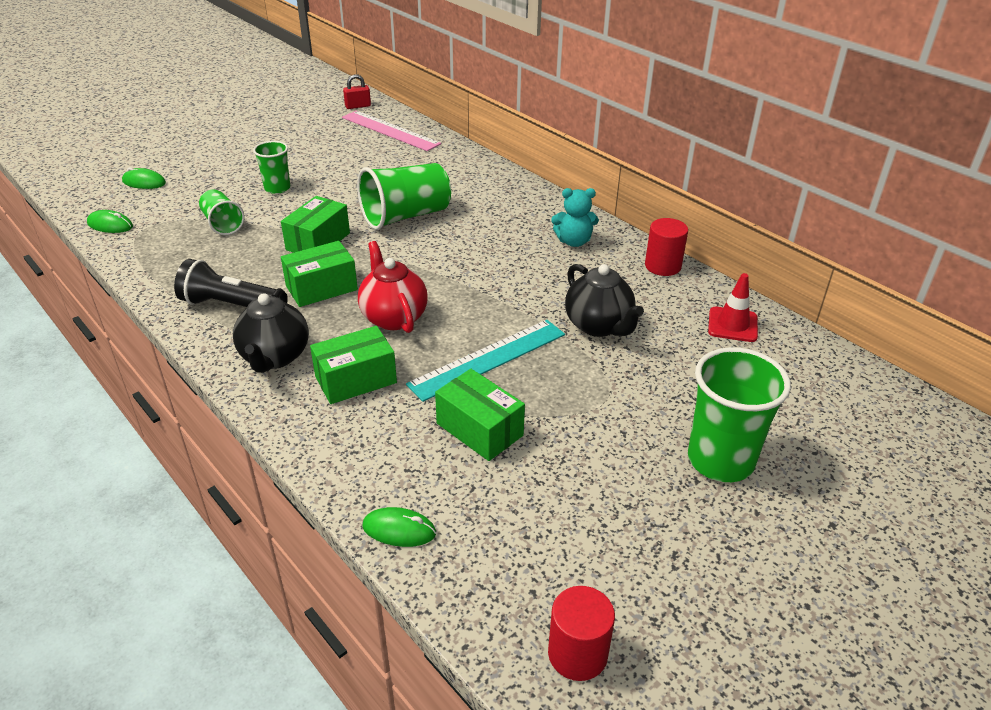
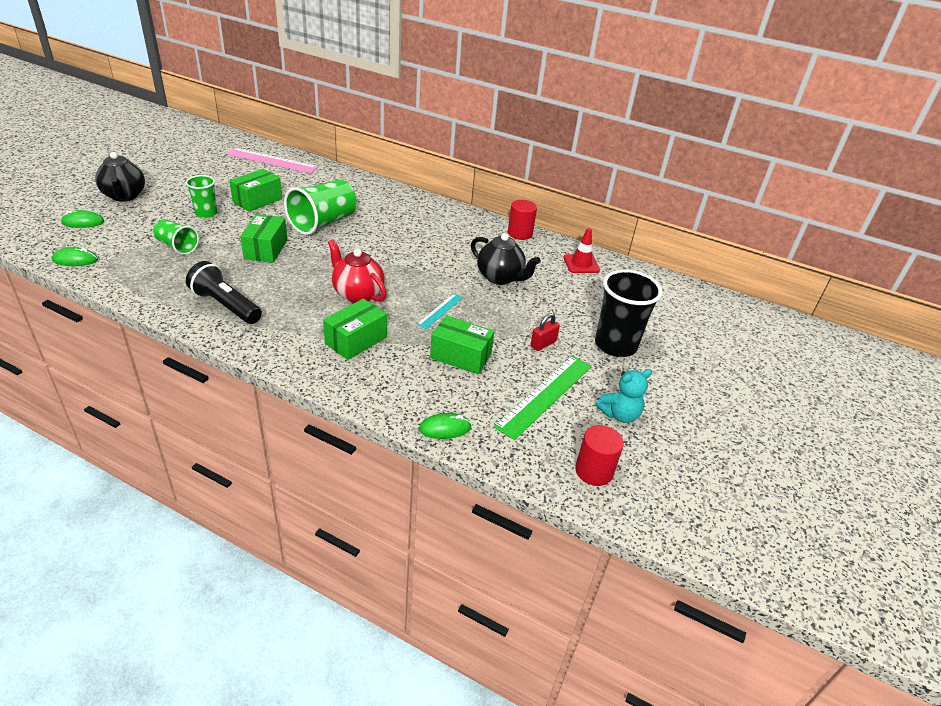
camera: 25 degrees left, 0 degrees up
(231, 305) = (225, 305): black flashlight -> black flashlight turned 45 degrees clockwise
(275, 357) = (285, 336): black teapot -> black teapot (124, 196)
(321, 288) = (290, 282): green box -> green box (257, 200)
(358, 106) = (233, 144): red padlock -> red padlock (543, 344)
(488, 359) = (440, 310): turquoise ruler -> turquoise ruler, size x0.53
(568, 514) = (545, 395): none -> green ruler
(574, 241) = (453, 225): turquoise teddy bear -> turquoise teddy bear (619, 414)
(720, 460) = (615, 345): green cup -> black cup

